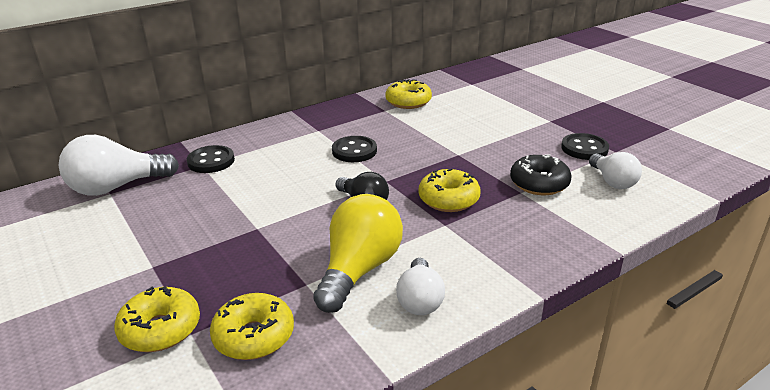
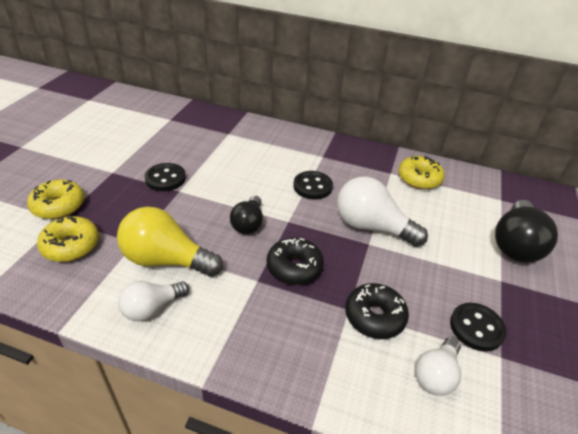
camera: 50 degrees right, 10 degrees up
(117, 187) = (177, 118): white light bulb -> white light bulb (371, 227)
(211, 161) = (236, 134): black button -> black button (165, 178)
(359, 270) = (166, 260): yellow light bulb -> yellow light bulb turned 150 degrees counterclockwise
(448, 199) = (294, 267): yellow donut -> black donut
(521, 100) = (515, 244): none -> black light bulb

